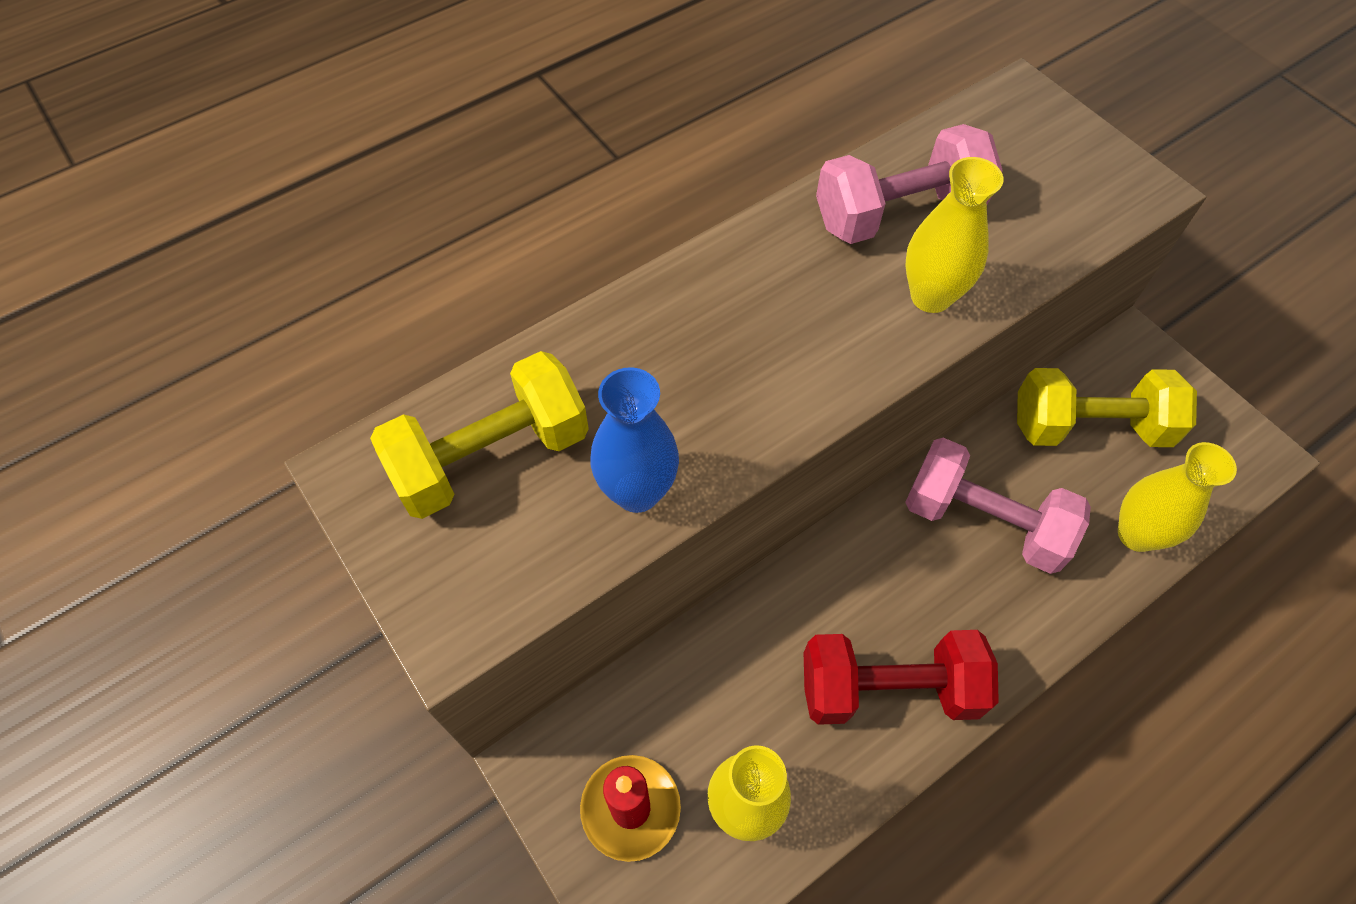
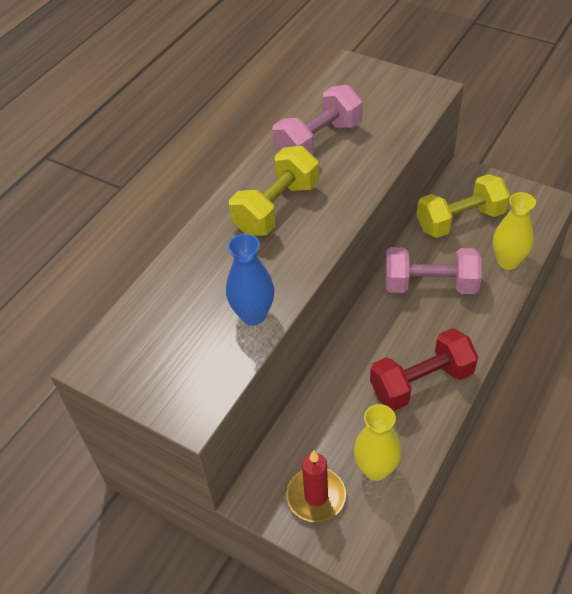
camera: 20 degrees left, 10 degrees down
(491, 457) = (166, 329): yellow dumbbell -> yellow dumbbell (276, 208)
(931, 296) = (354, 173): yellow vase -> none

